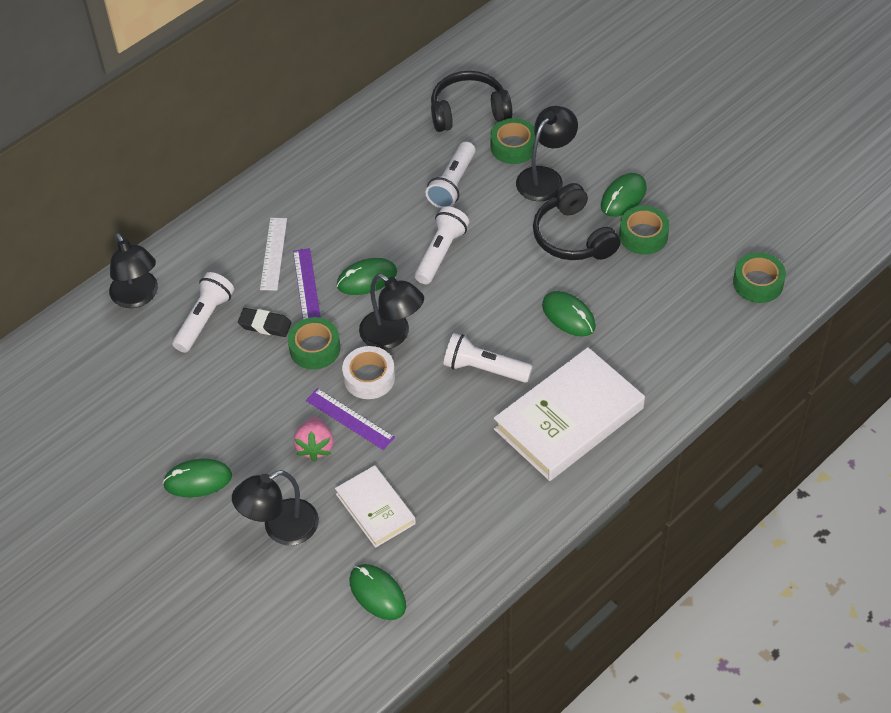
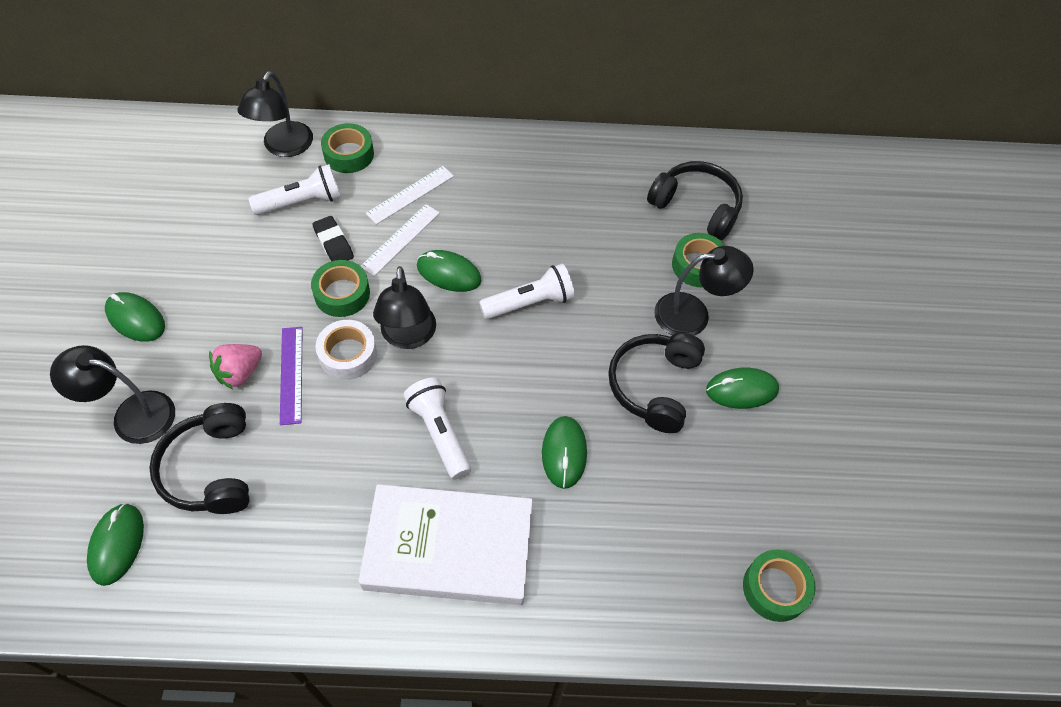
camera: 40 degrees right, 5 degrees up
(306, 286) = (400, 239): purple ruler -> white ruler
(375, 509) = (210, 469): white book -> black headphones
(453, 184) = (610, 255): white flashlight -> none
(643, 235) = (718, 441): green tape -> green tape (349, 154)

